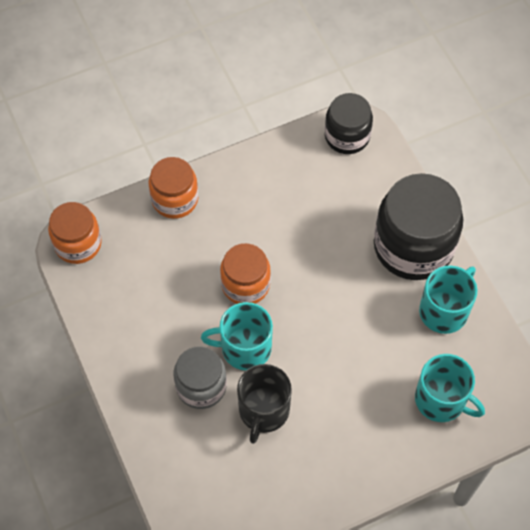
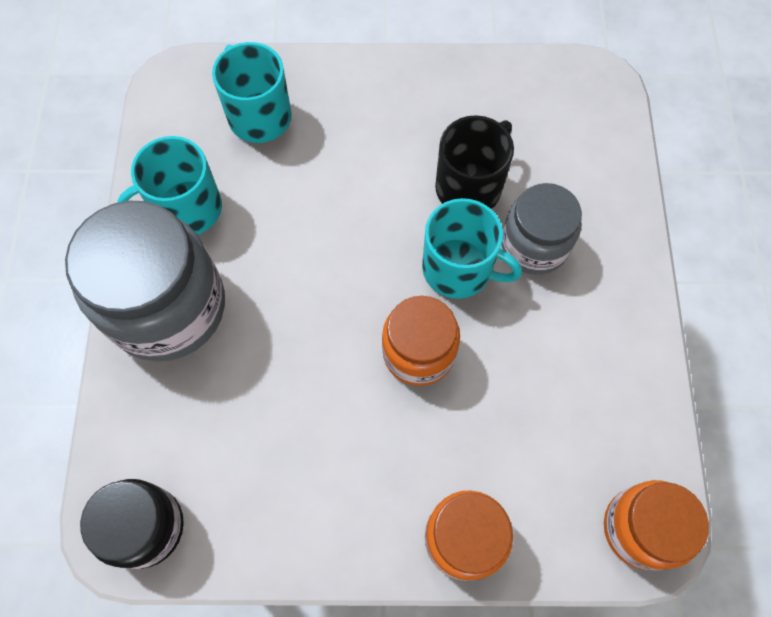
camera: 155 degrees left, 5 degrees up
(413, 246) = (167, 307): black jar -> grey jar

